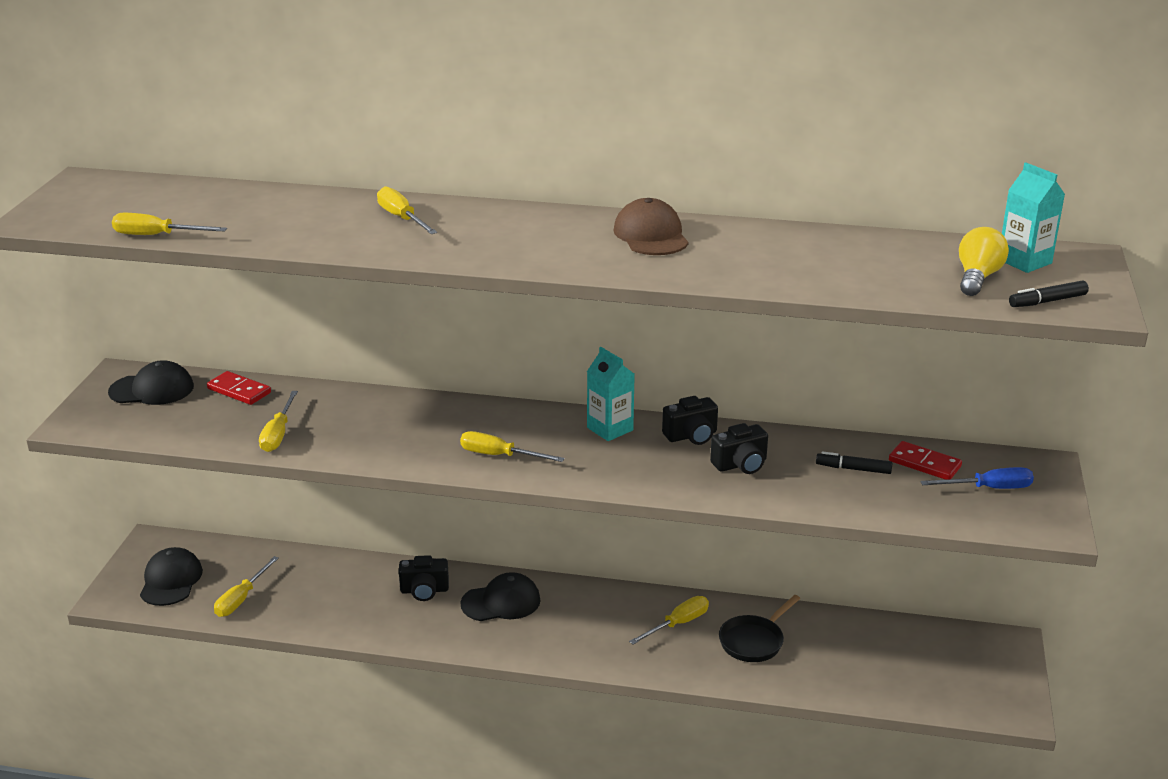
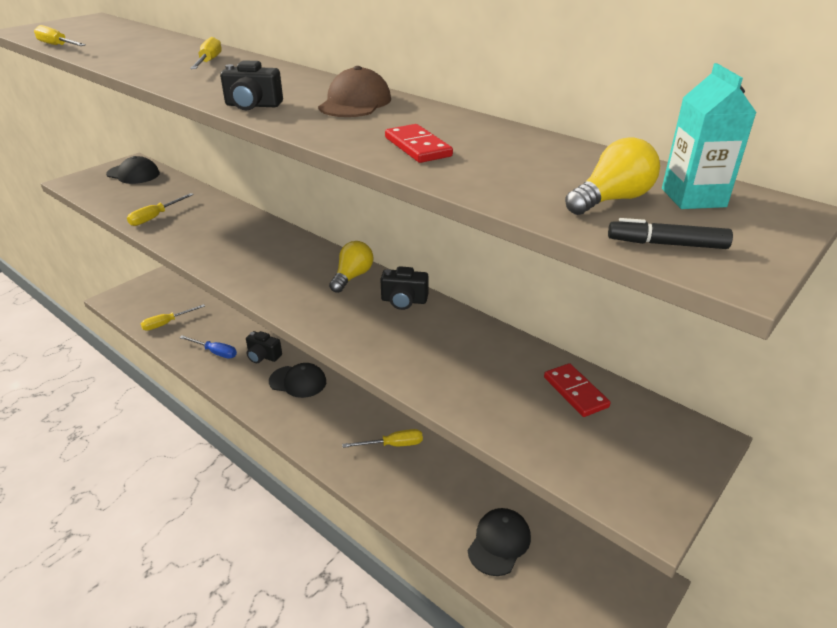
camera: 30 degrees right, 5 degrees up
(171, 580) = (147, 300): black cap -> black cap (499, 543)
(239, 391) = (173, 187): red domino -> red domino (417, 147)
(499, 456) = (257, 271): yellow screwdriver -> none
(610, 429) = (352, 277): turquoise carton -> yellow light bulb
(741, 464) = (414, 336): black camera -> black camera (253, 105)
(754, 641) = (434, 482): black pan -> none
(853, 469) = (504, 373): black marker -> none
(989, 488) = (617, 440): blue screwdriver -> blue screwdriver (215, 352)

